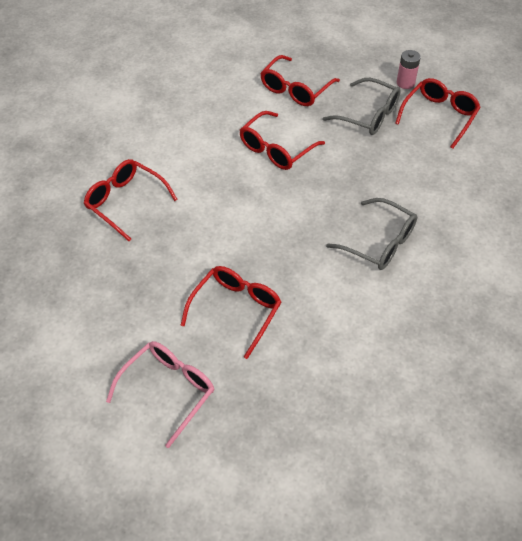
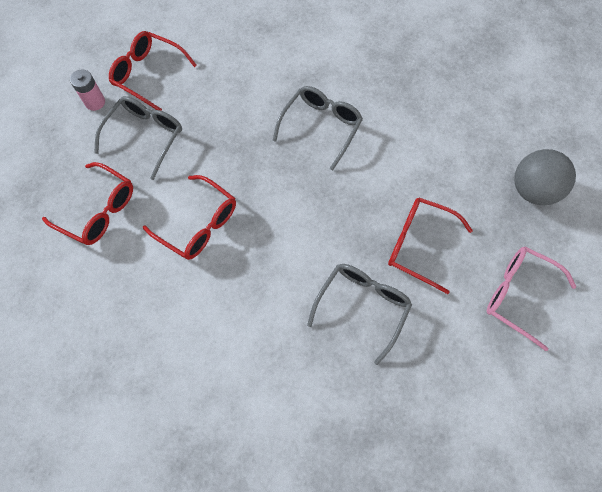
camera: 95 degrees left, 15 degrees up
(125, 202) = (290, 382): red glasses -> none
(181, 257) = (362, 306): none -> grey glasses
(291, 433) = (532, 190): none -> grey ball

